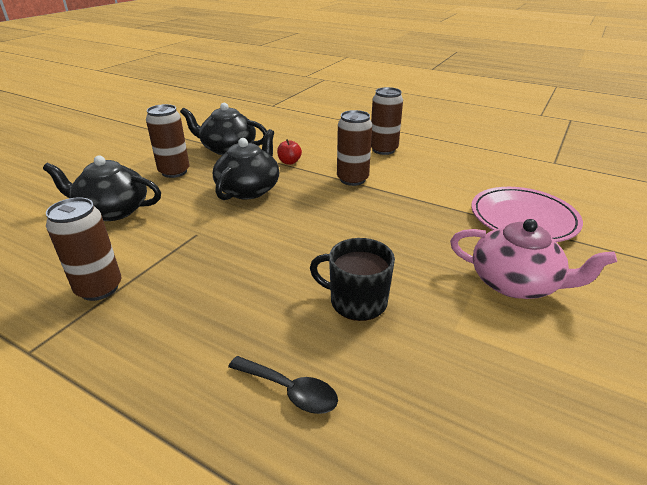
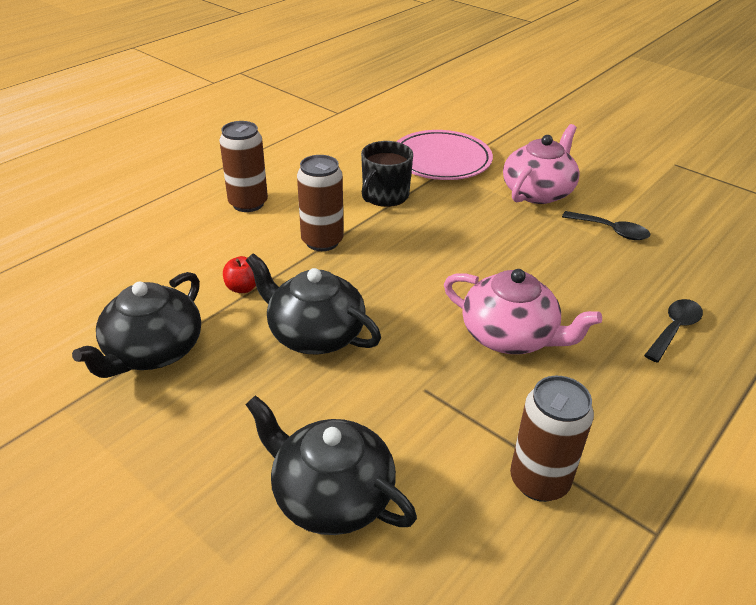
camera: 80 degrees left, 5 degrees up
(112, 210) = (331, 495): black teapot -> black teapot turned 105 degrees clockwise
(174, 172) = (214, 420): brown can -> none
(259, 270) = (510, 336): none -> pink teapot
(357, 301) = (562, 277): black mug -> black mug (385, 196)
(471, 344) = (611, 231): none -> black spoon

